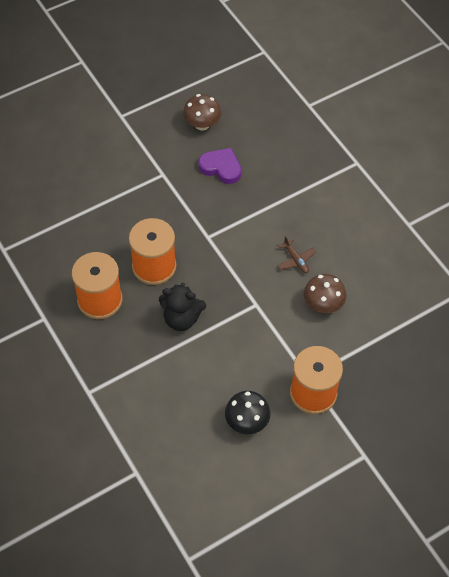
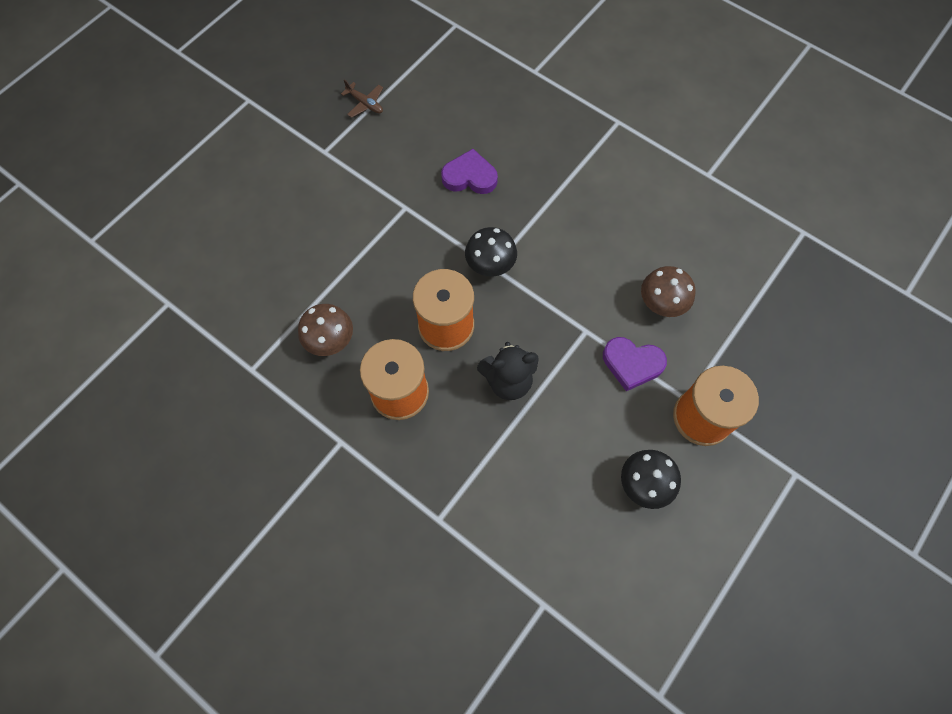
camera: 20 degrees left, 10 degrees up
(202, 124) = (424, 132): brown mushroom -> brown mushroom (330, 340)
(206, 235) = (490, 265): none -> black mushroom
(279, 339) = (632, 364): none -> purple heart
(296, 260) = (606, 260): brown plane -> brown plane (365, 104)

